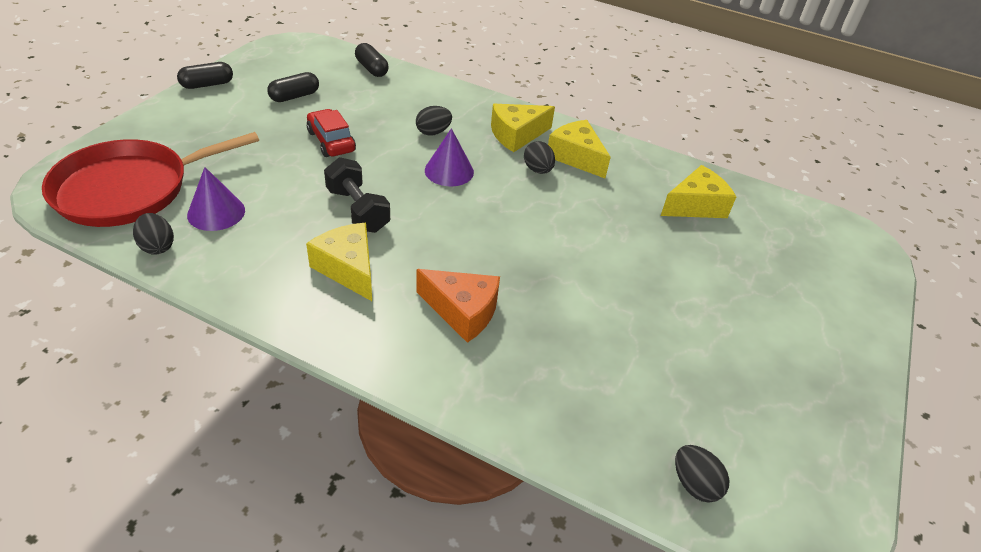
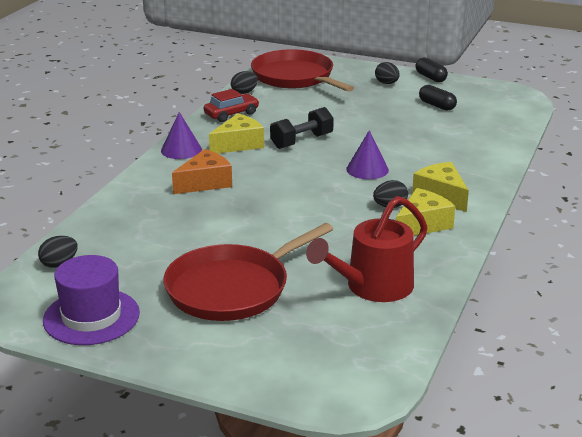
camera: 90 degrees right, 15 degrees down
(216, 212) = (281, 102): purple cone -> purple cone (181, 150)
(331, 141) = (382, 124): red car -> red car (231, 114)
(371, 69) = (506, 128): black capsule -> none
(433, 132) = (421, 159): black egg -> black egg (387, 83)
(462, 311) = (205, 183): orange cheese -> orange cheese turned 150 degrees counterclockwise
(695, 206) = (373, 287): yellow cheese -> red watering can
(718, 304) = (232, 288): none -> red pan
(810, 439) = (91, 317): none -> purple hat

